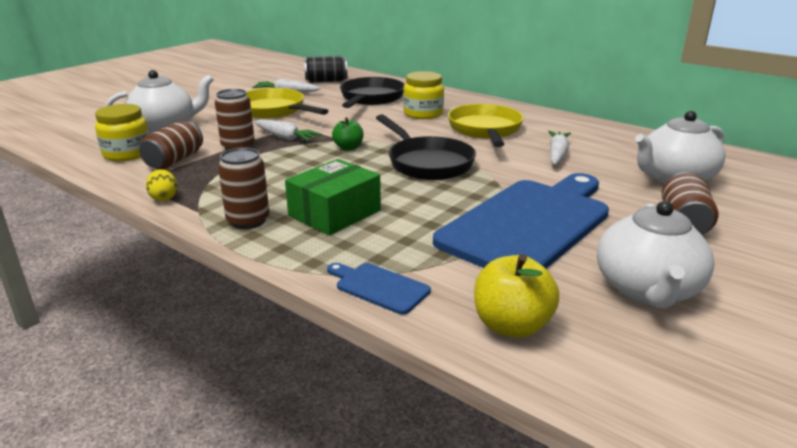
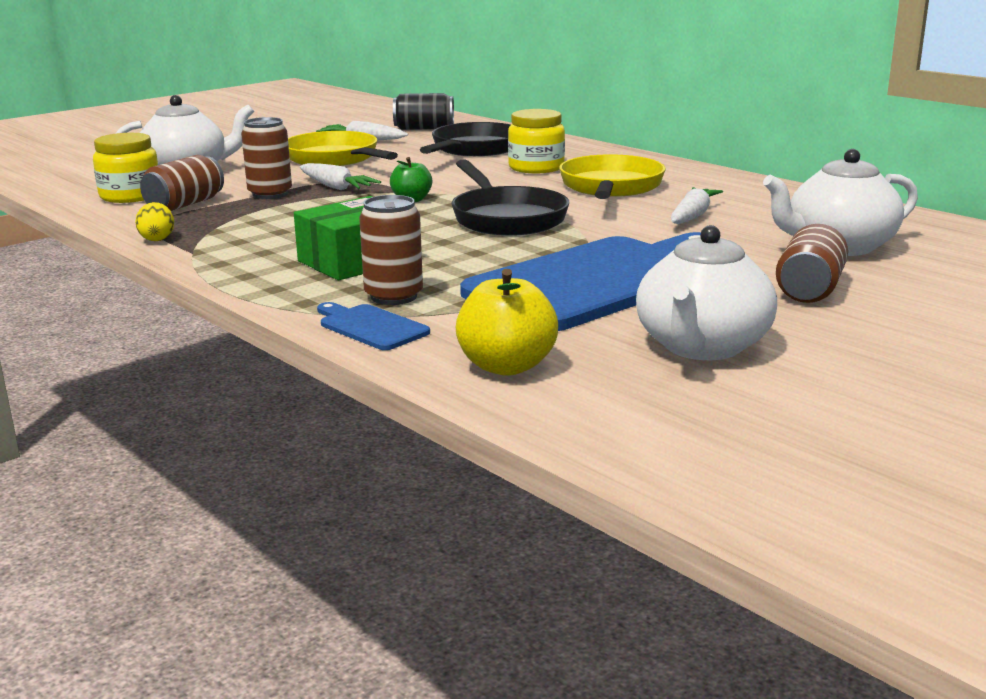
camera: 10 degrees right, 5 degrees down
(248, 221) = (247, 263): brown can -> brown can (394, 296)

